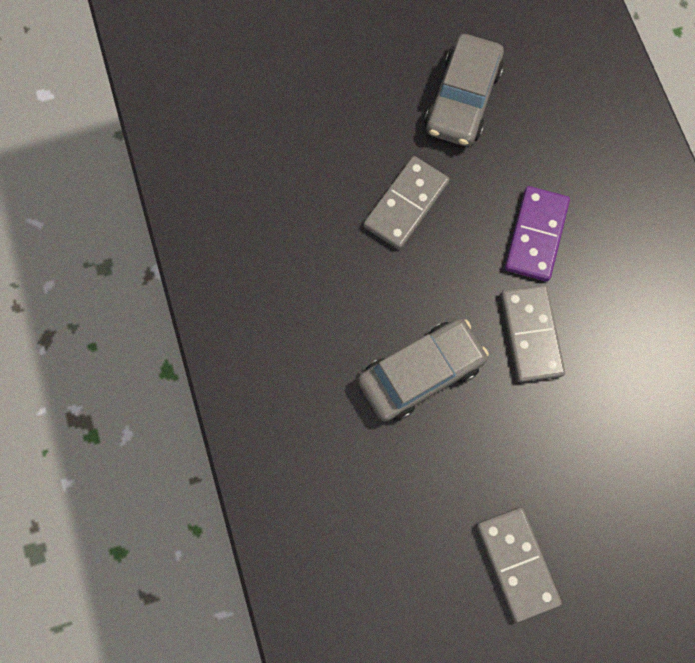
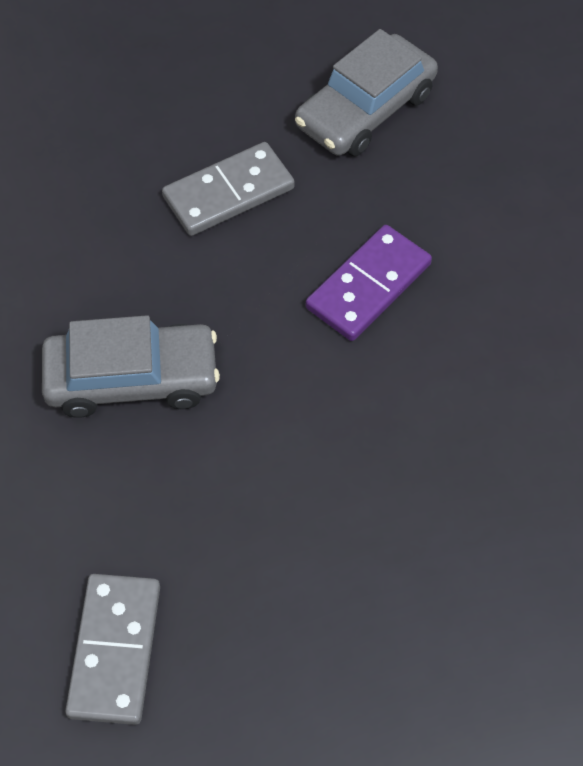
camera: 25 degrees right, 15 degrees down
(530, 334) = (295, 392): grey domino -> none

